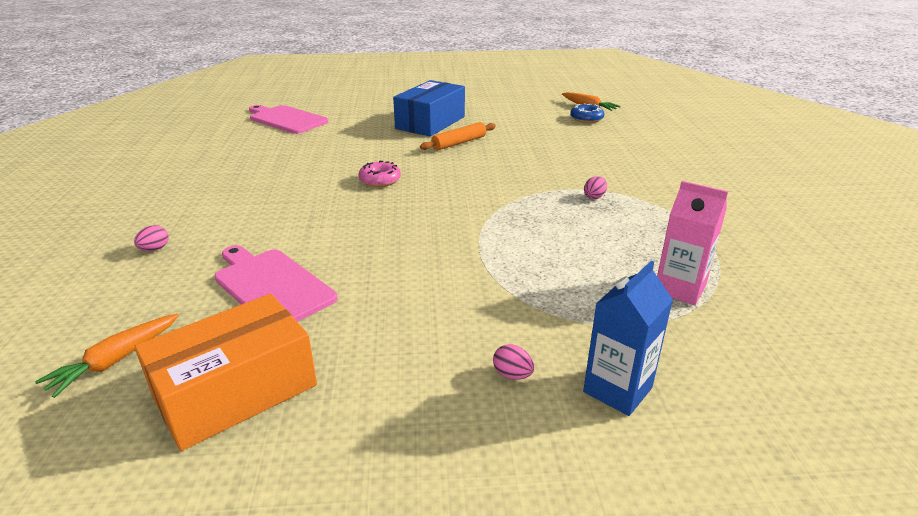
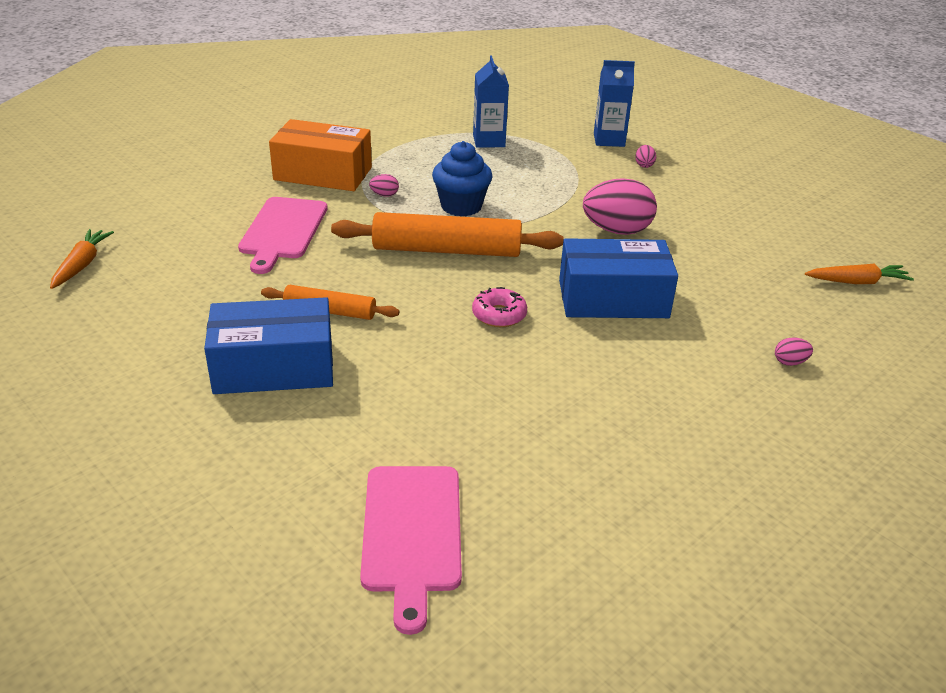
camera: 130 degrees left, 5 degrees up
(236, 391) = (791, 230): orange box -> orange box (323, 173)
(271, 286) = (718, 273): pink cutting board -> pink cutting board (283, 231)
(328, 222) = (613, 299): none -> blue box
(404, 271) = (616, 230): none -> pink egg
(478, 191) = (446, 250): none -> orange rolling pin
(539, 219) = (461, 206): none -> blue cupcake
(586, 119) = (140, 253): blue donut -> none
(680, 289) = (489, 141): pink carton -> blue carton

